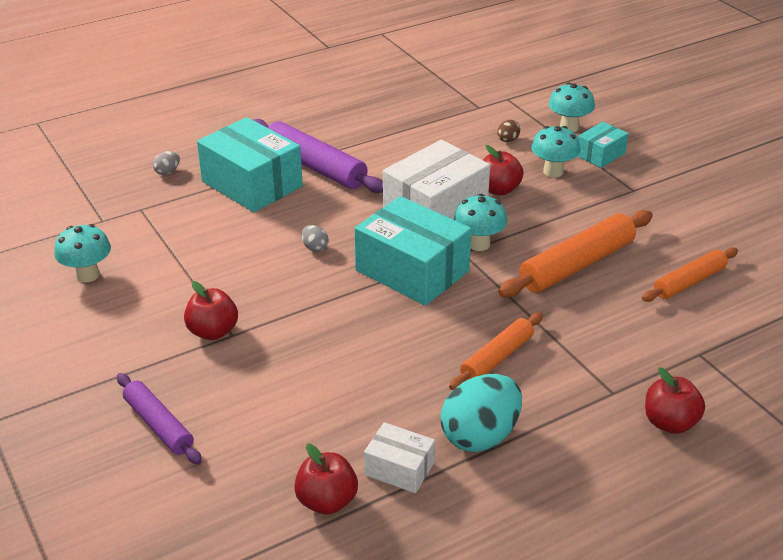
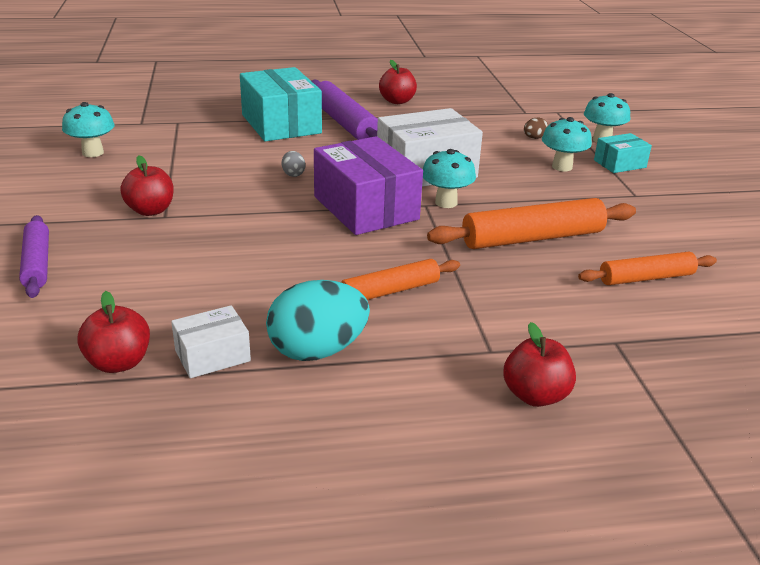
camera: 20 degrees right, 5 degrees down
(167, 172) = (221, 104): grey egg -> none
(399, 469) = (212, 355): white box -> white box turned 75 degrees counterclockwise
(412, 271) = (366, 208): turquoise box -> purple box
(499, 190) = (498, 169): red apple -> red apple (397, 101)

